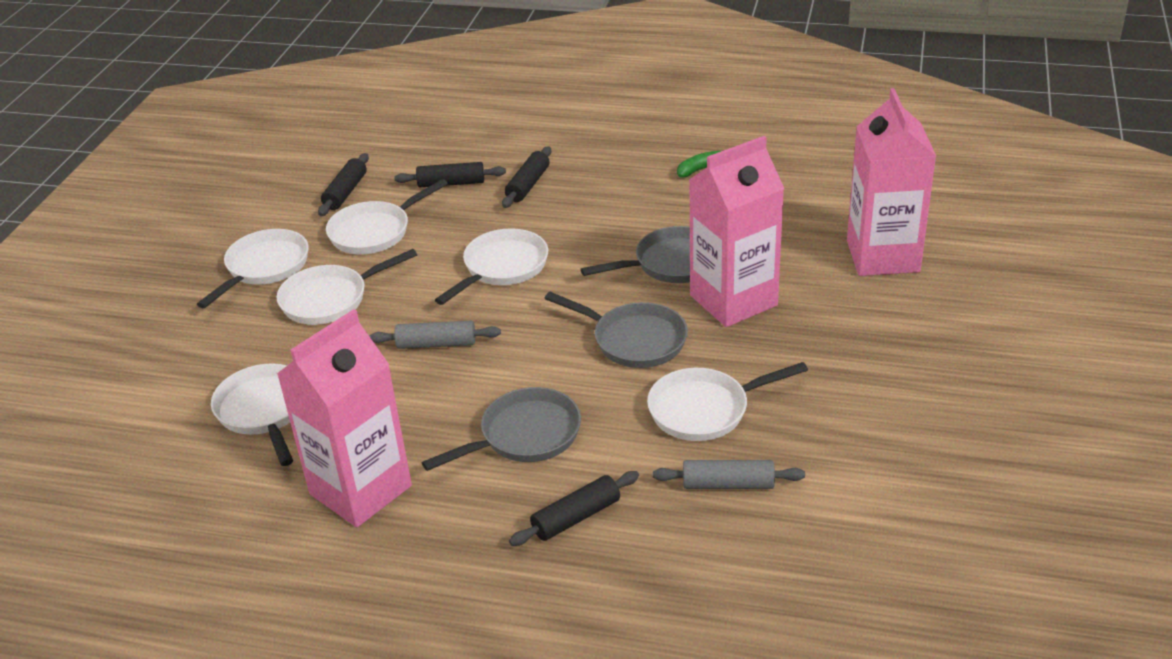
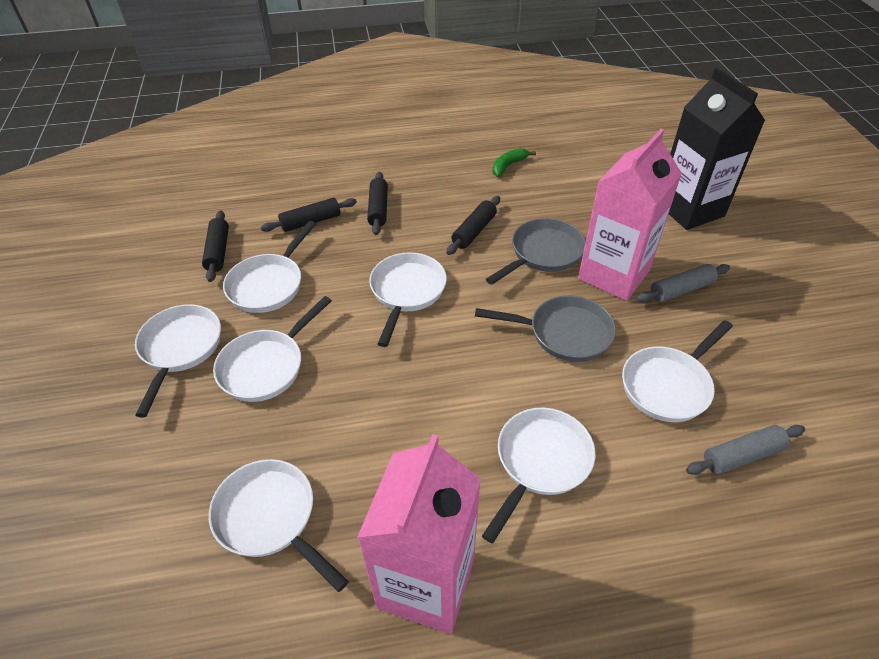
camera: 25 degrees left, 10 degrees up
(436, 344) = (397, 386): grey rolling pin -> grey rolling pin (681, 290)
(525, 436) = (540, 462): grey pan -> white pan
(576, 517) = (646, 539): black rolling pin -> black rolling pin (474, 231)
(882, 256) = (689, 209): pink carton -> black carton

